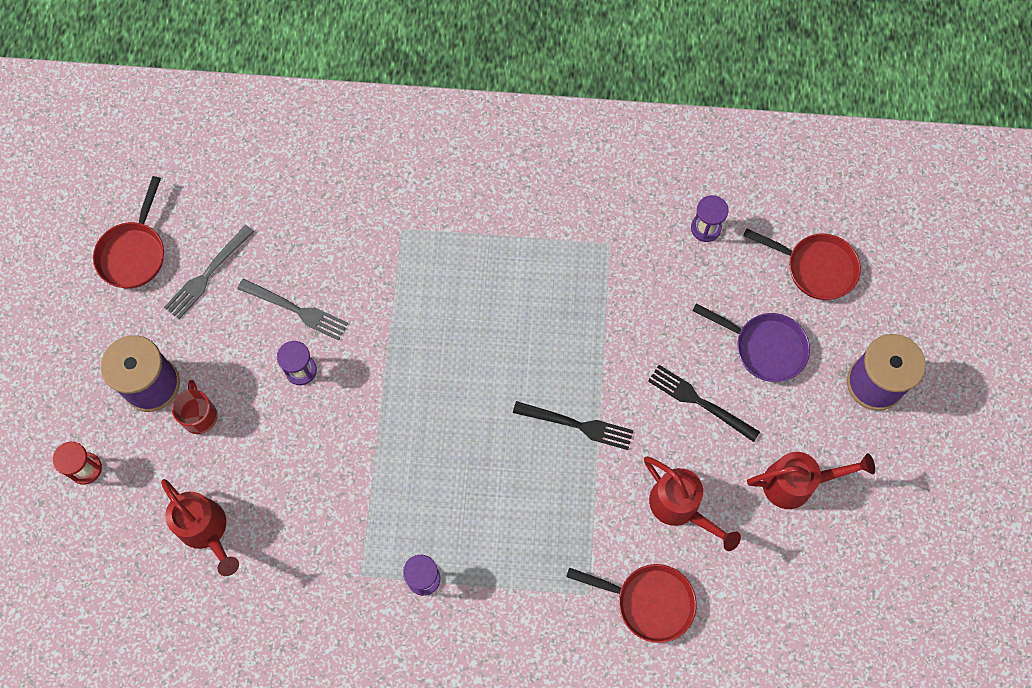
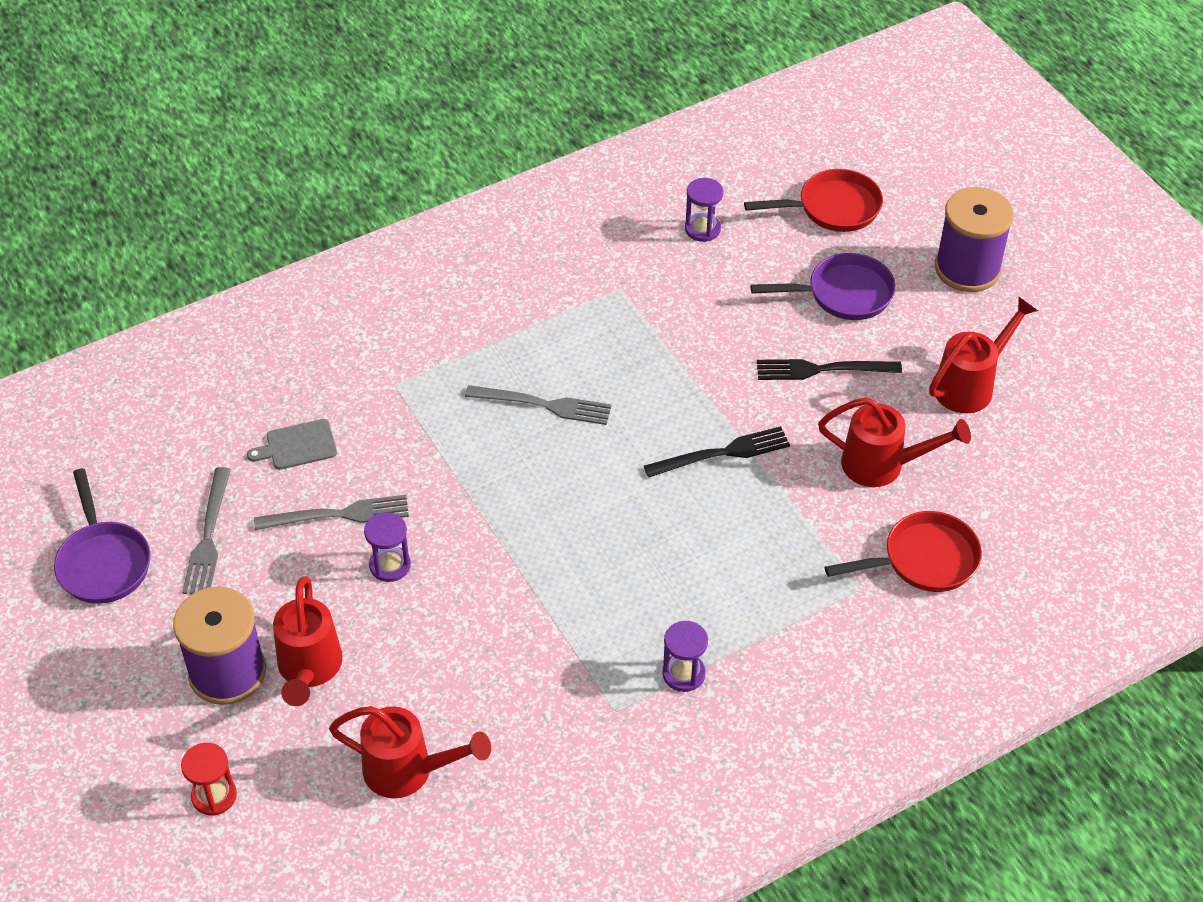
camera: 35 degrees left, 20 degrees down
(134, 253) = (103, 562): red pan -> purple pan
(199, 415) = (309, 669): red mug -> red watering can
(308, 239) = (297, 446): none -> grey cutting board
(487, 308) = (544, 405): none -> grey fork

